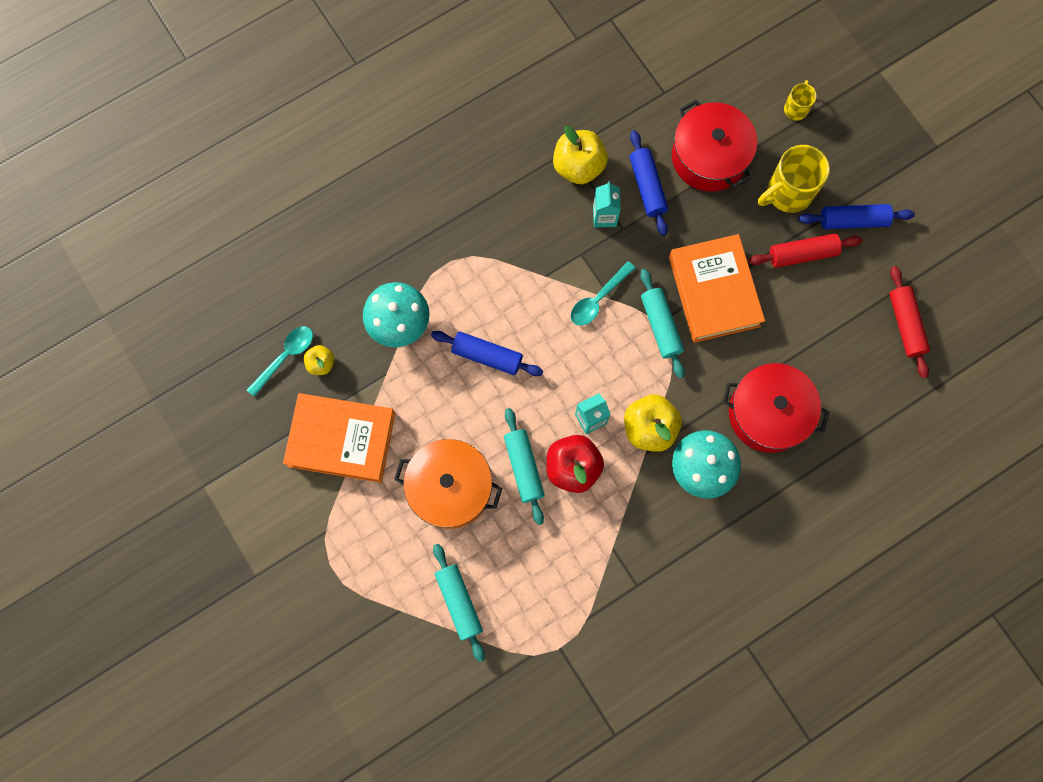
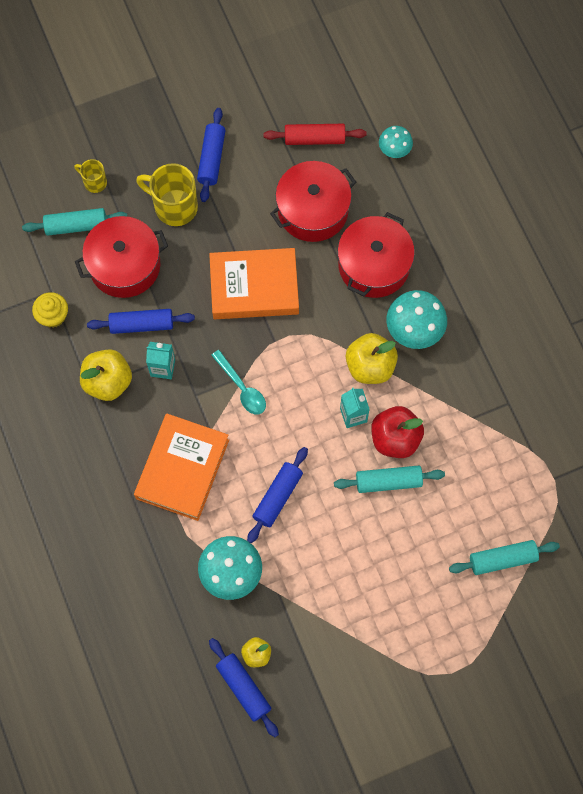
camera: 80 degrees left, 5 degrees down
(285, 357) = (243, 688): turquoise spoon -> blue rolling pin
(341, 439) = (335, 645): orange book -> orange book (182, 469)
(450, 488) = (397, 551): orange pot -> none
(638, 100) = (53, 316): none -> yellow cupcake
(660, 326) = (278, 339): turquoise rolling pin -> turquoise rolling pin (76, 226)
(787, 193) = (174, 206): yellow mug -> yellow mug turned 135 degrees clockwise
(802, 254) = (234, 207): red rolling pin -> none
(818, 337) = (313, 210): none -> red pot
(913, 414) = (394, 150): none -> turquoise mushroom

